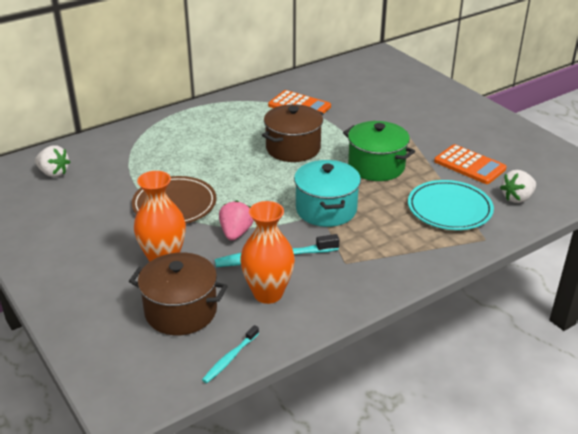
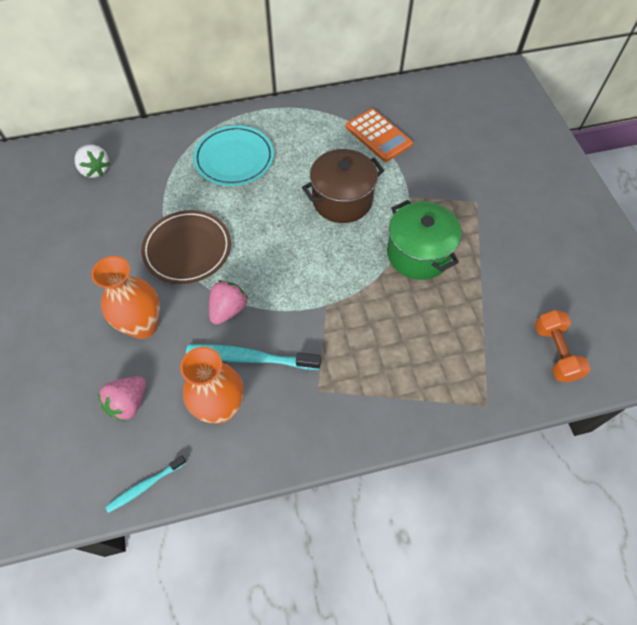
camera: 20 degrees right, 25 degrees up
(181, 311) = (128, 403): brown pot -> pink strawberry
(326, 209) = (334, 304): turquoise pot -> none
(449, 209) = (469, 345): turquoise plate -> turquoise plate (234, 159)
(469, 165) = (525, 282): orange calculator -> none
(517, 198) = (555, 352): white strawberry -> orange dumbbell

